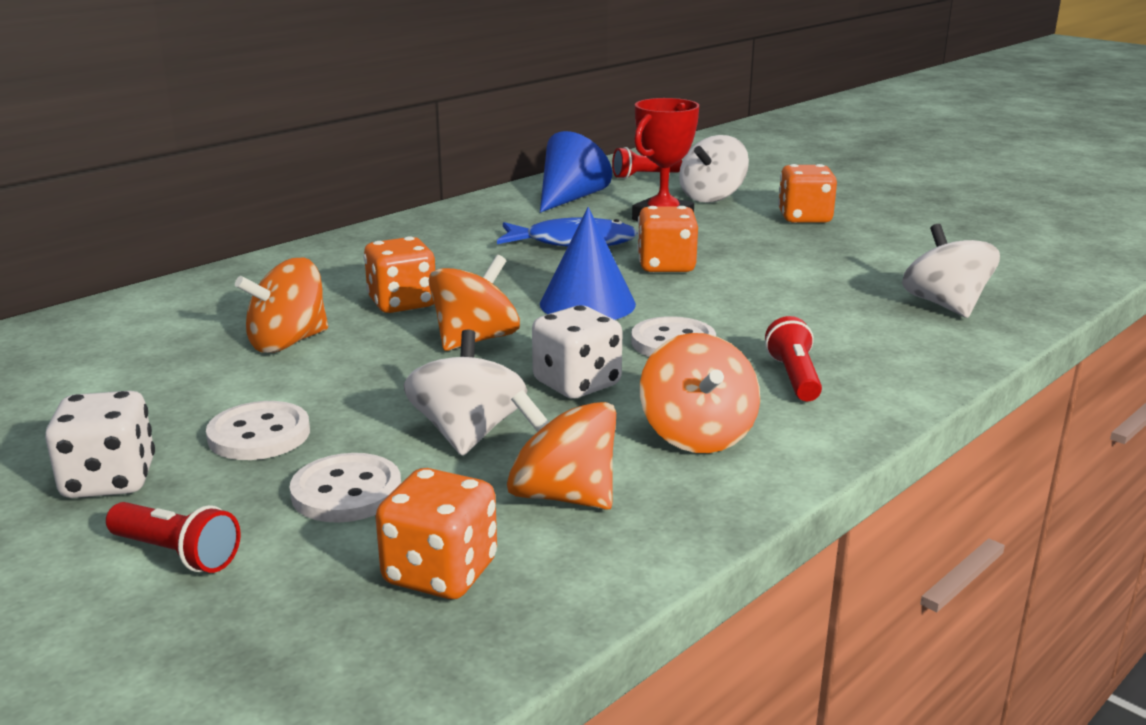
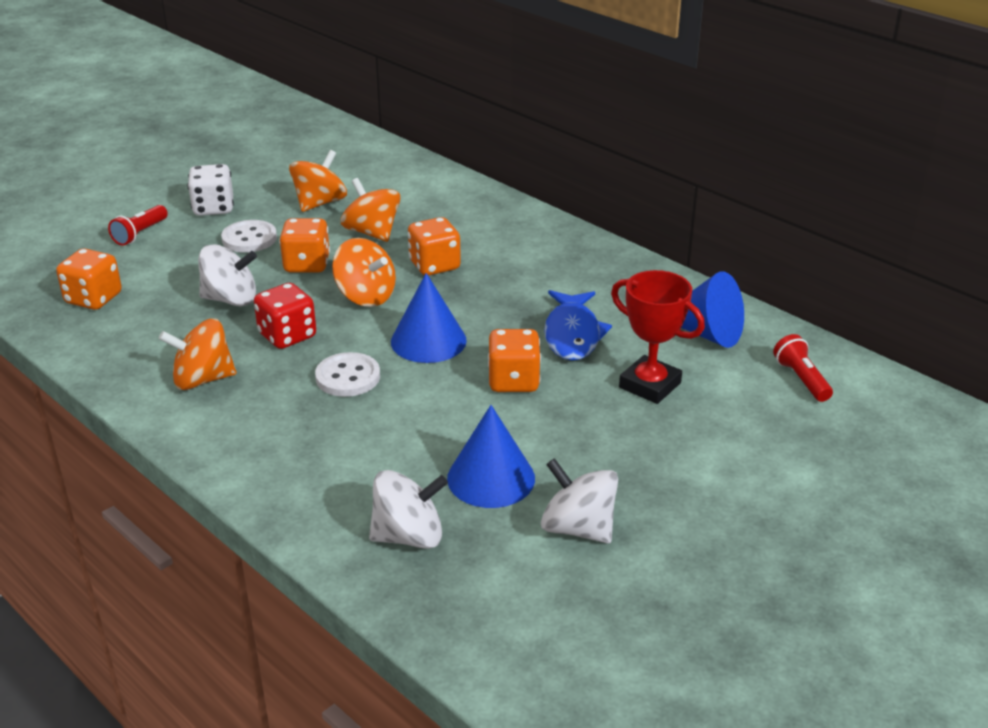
camera: 90 degrees right, 10 degrees up
(346, 492) = (178, 268): white button -> none
(562, 496) = (149, 331): orange spinning top -> orange spinning top (320, 203)
(577, 384) = (287, 336): white dice -> red dice
(712, 197) = (732, 421): white spinning top -> white spinning top (578, 528)
(794, 377) = (276, 428): red flashlight -> none
(804, 218) = (668, 480): orange dice -> orange dice (307, 264)
(835, 275) = (491, 478): none -> blue cone

